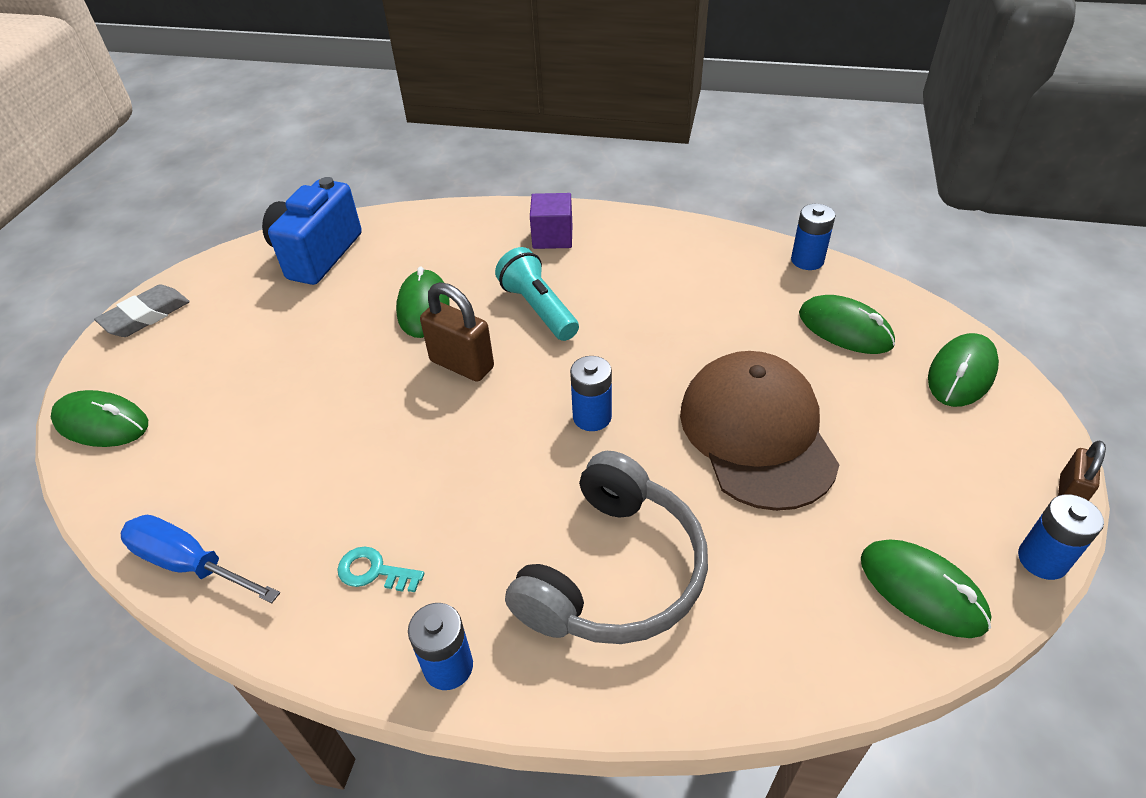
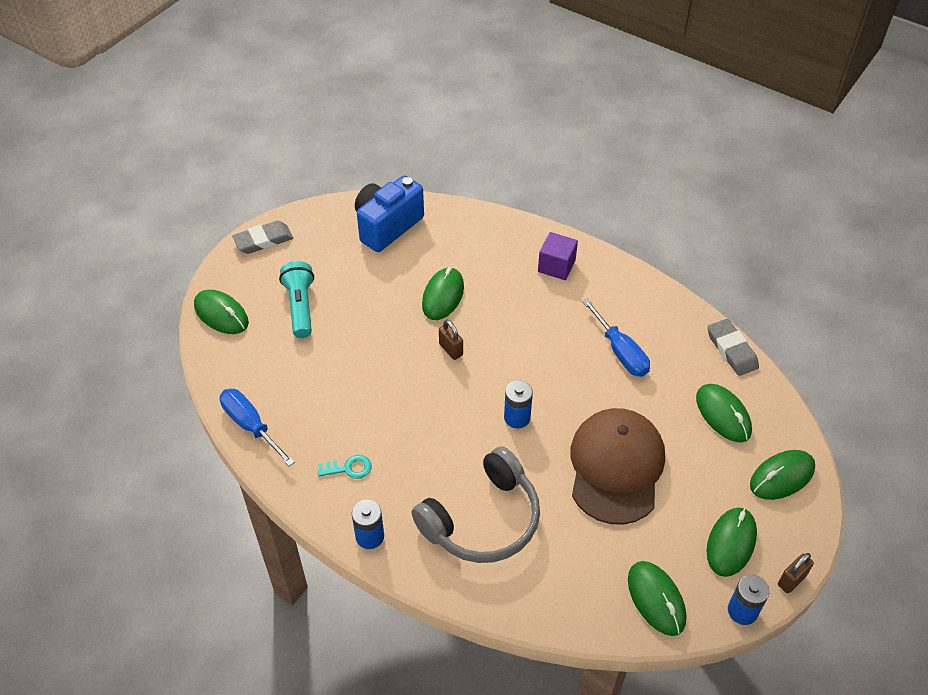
camera: 20 degrees right, 5 degrees up
(374, 571) = (349, 468): turquoise key -> turquoise key turned 135 degrees clockwise
(462, 364) = (451, 349): brown padlock -> brown padlock, size x0.61
(538, 308) = (519, 324): turquoise flashlight -> turquoise flashlight (300, 307)
(680, 301) = (620, 351): none -> blue screwdriver
(807, 260) = (731, 350): blue battery -> grey eraser
(962, 475) = (731, 543): none -> green mouse

